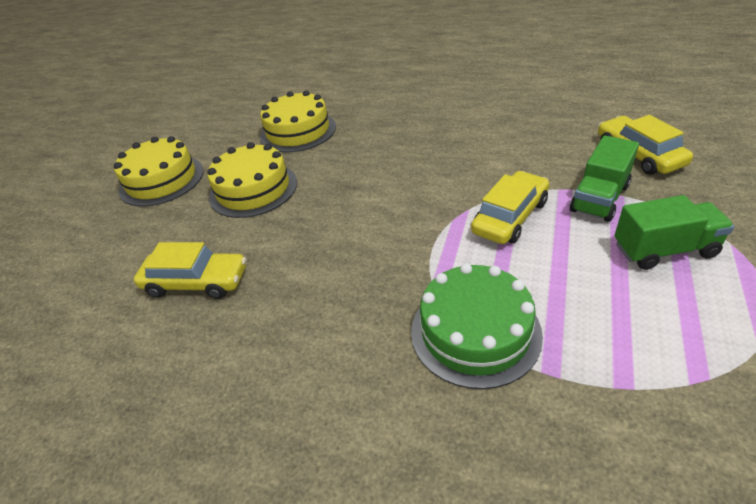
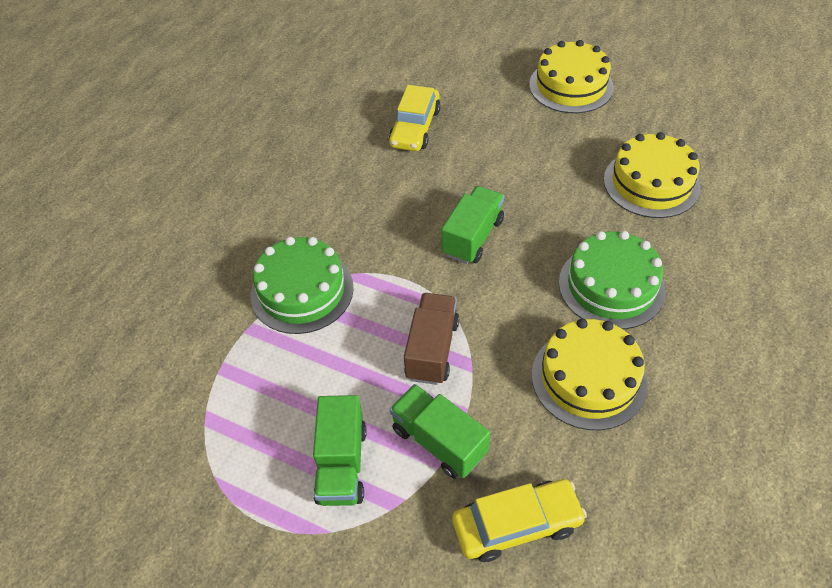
camera: 95 degrees right, 10 degrees up
(253, 189) = (537, 152): yellow cake -> yellow cake (588, 378)
(368, 213) = (473, 237): none -> green truck
(409, 138) = (611, 286): none -> green cake
(510, 217) = (432, 349): yellow car -> brown truck

